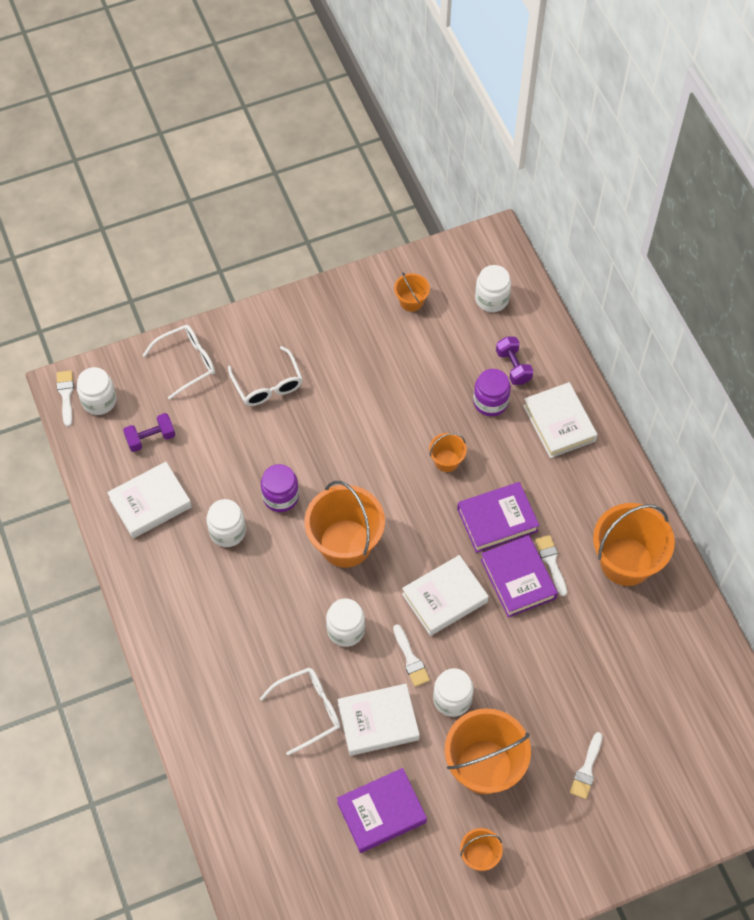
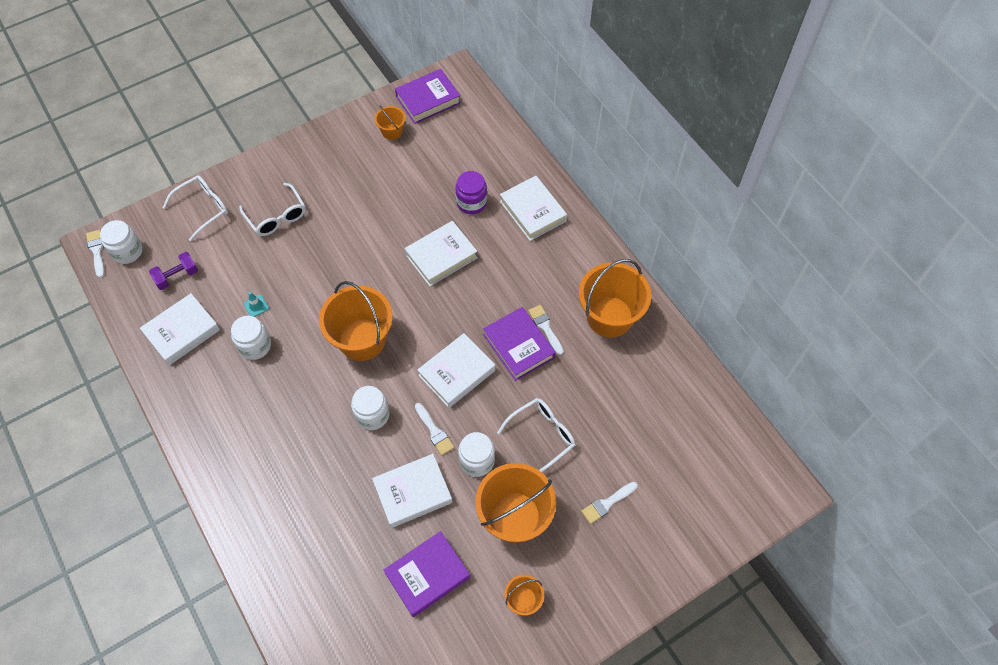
camera: 10 degrees left, 0 degrees up
(234, 486) = (256, 306): none -> turquoise traffic cone
(280, 497) = (299, 308): purple jar -> none
(309, 710) = (348, 492): white glasses -> white glasses (542, 435)
(446, 461) = (441, 256): orange bucket -> white book
(491, 299) = (459, 120): white jar -> none
(497, 520) = (492, 299): purple book -> purple book (428, 100)
(513, 367) = (486, 171): purple dumbbell -> none
(586, 769) = (607, 503): white brush -> white brush turned 45 degrees clockwise

